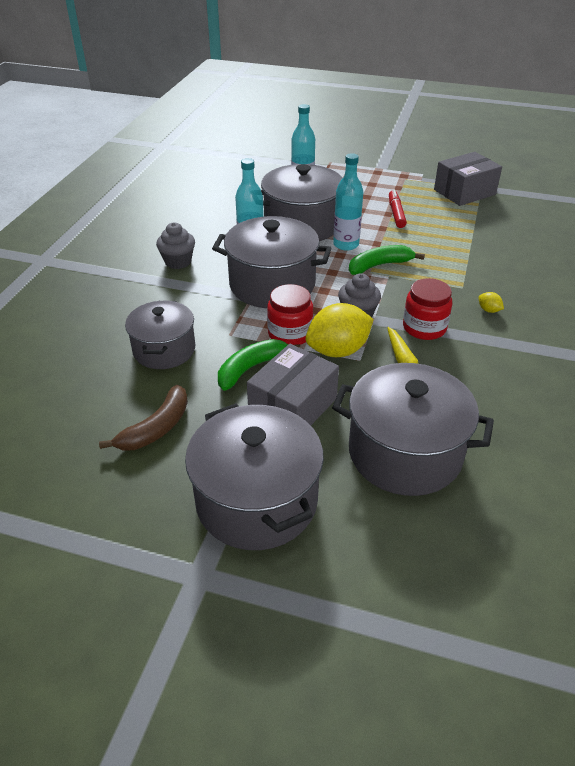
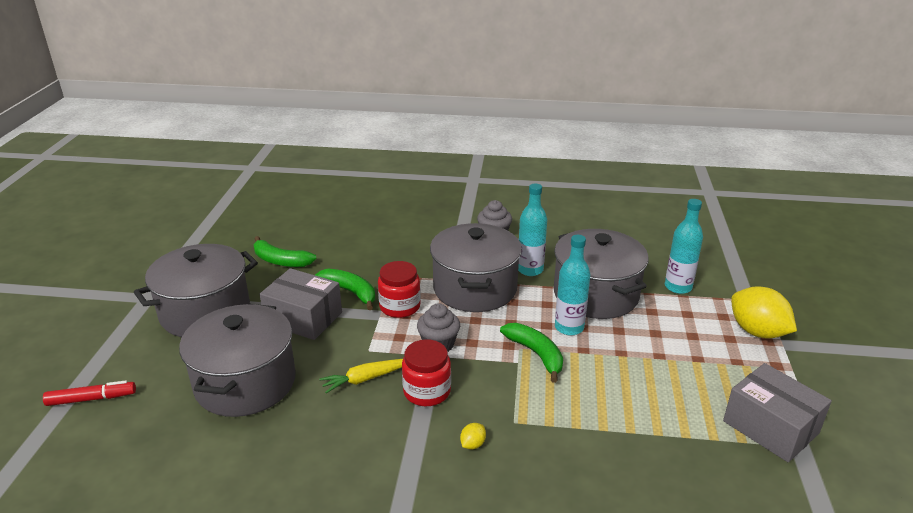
camera: 80 degrees right, 10 degrees down
(156, 428) = (280, 261): brown banana -> green banana
(164, 350) = (368, 249): grey pot -> none
(338, 350) = (380, 336): yellow lemon -> yellow lemon (757, 332)
(396, 213) = (664, 362): red marker -> red marker (91, 399)

